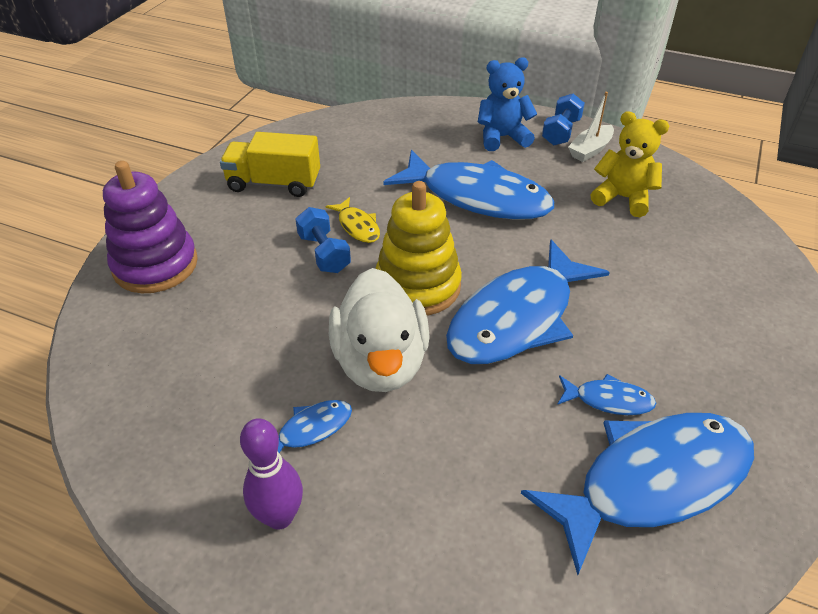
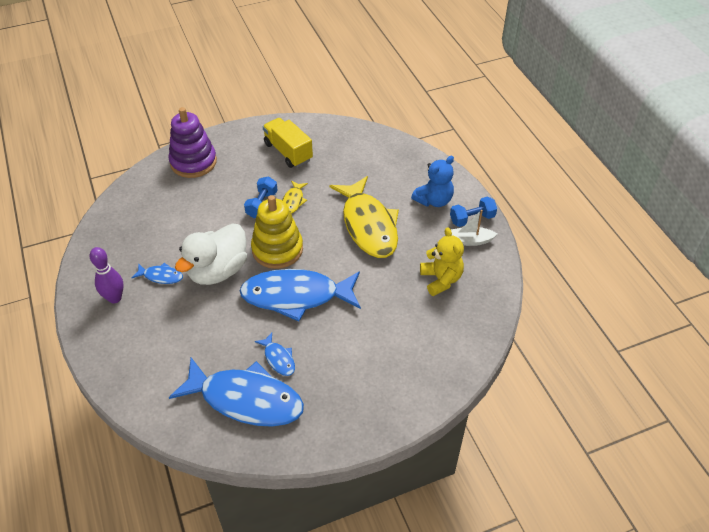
camera: 45 degrees right, 5 degrees up
(478, 197) = (368, 225): blue fish -> yellow fish
(502, 137) = (434, 200): blue teddy bear -> blue teddy bear turned 105 degrees clockwise

